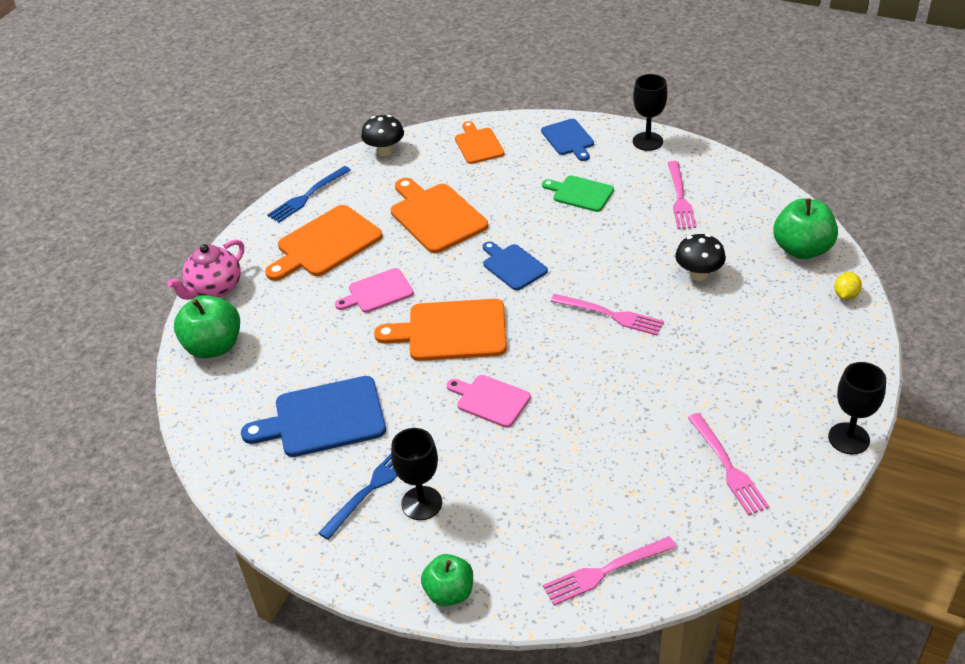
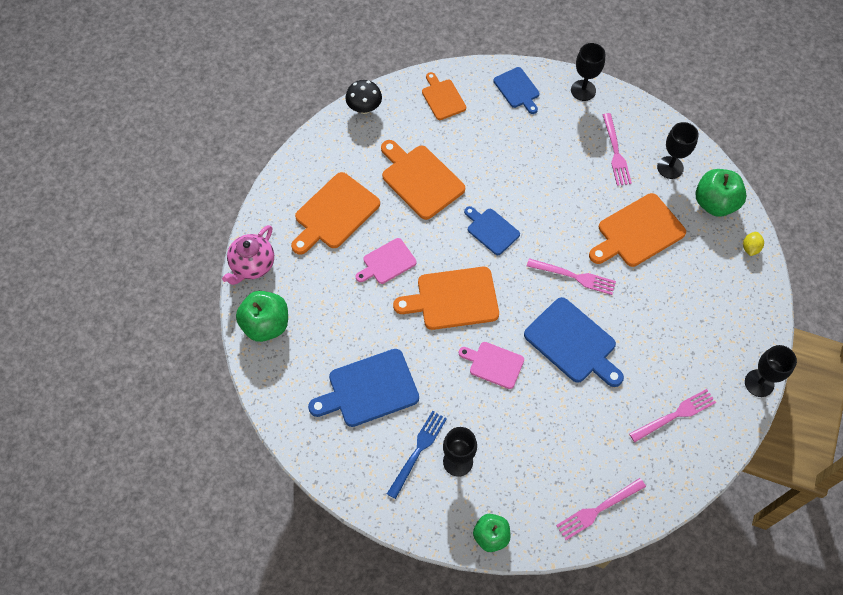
camera: 10 degrees left, 20 degrees up
(307, 196) = (308, 162): blue fork -> none
(580, 193) = (535, 150): green cutting board -> none
(598, 383) = (573, 343): none -> blue cutting board
(698, 274) = (637, 232): black mushroom -> orange cutting board
(728, 467) = (676, 414): pink fork -> pink fork turned 90 degrees counterclockwise
(747, 214) = (670, 167): none -> black goblet

